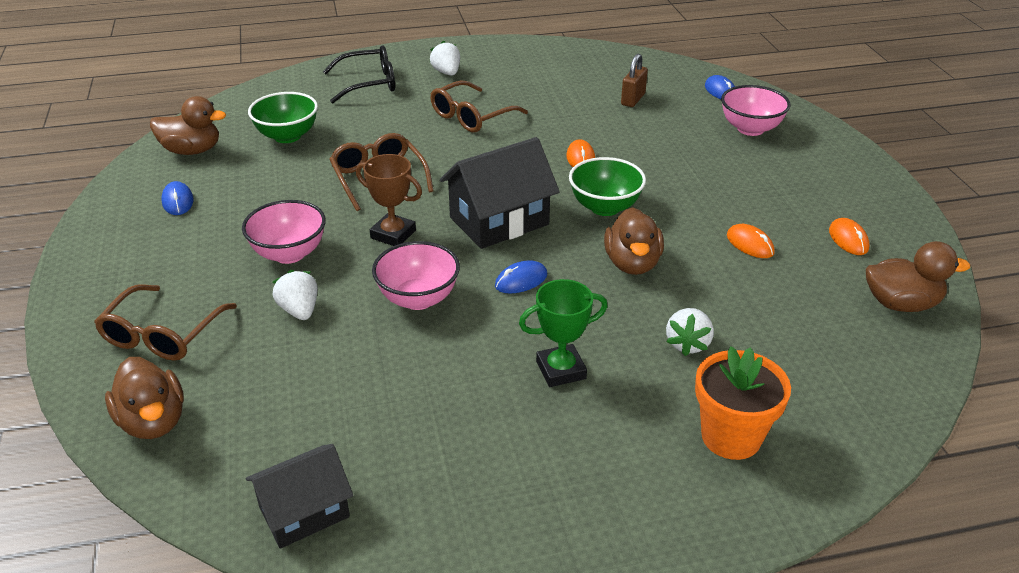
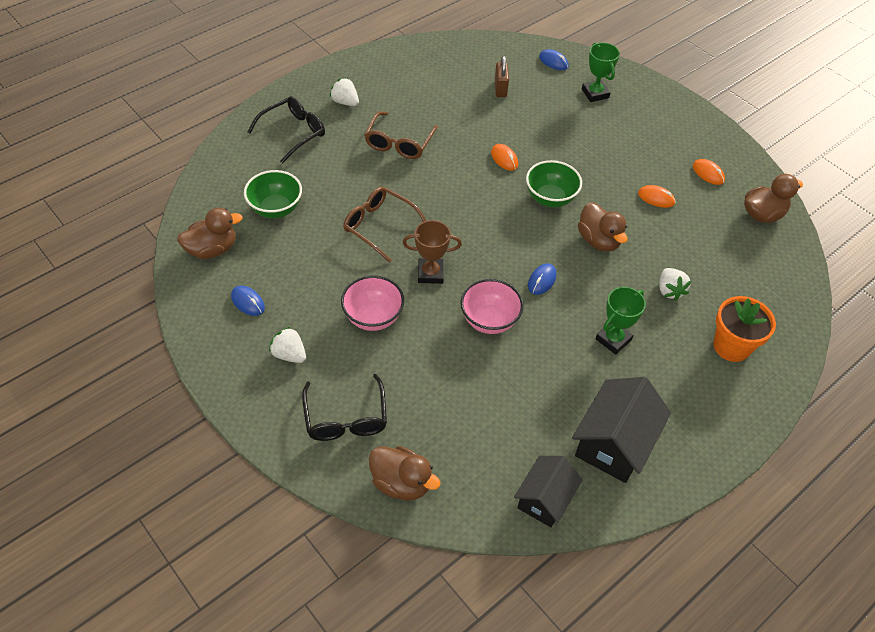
camera: 30 degrees left, 15 degrees up
(162, 335) = (346, 418): brown glasses -> black glasses
(299, 310) = (421, 361): white strawberry -> white strawberry (289, 354)
(499, 221) = (491, 235): black house -> black house (614, 443)
(750, 129) = (595, 93): pink bowl -> green trophy

